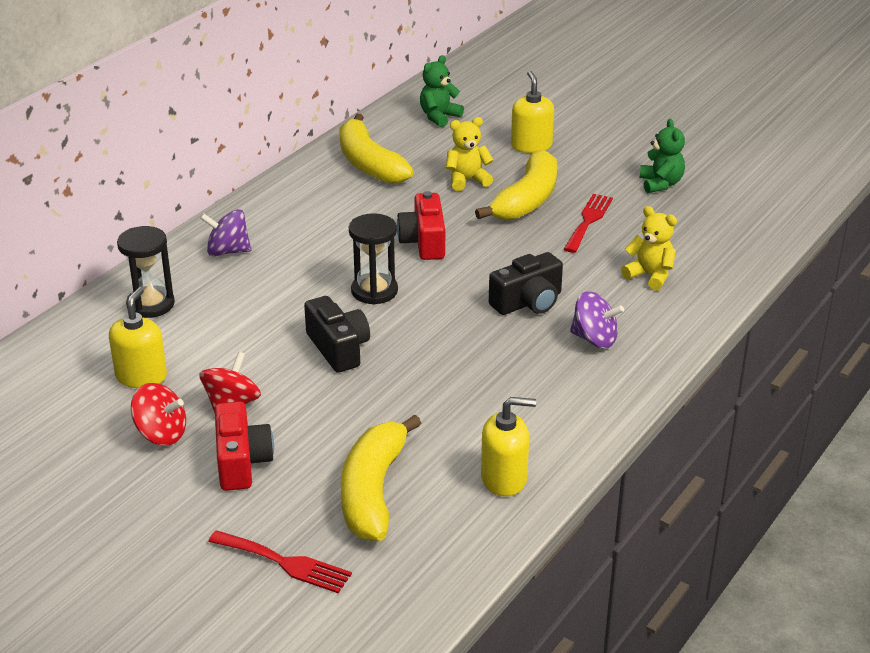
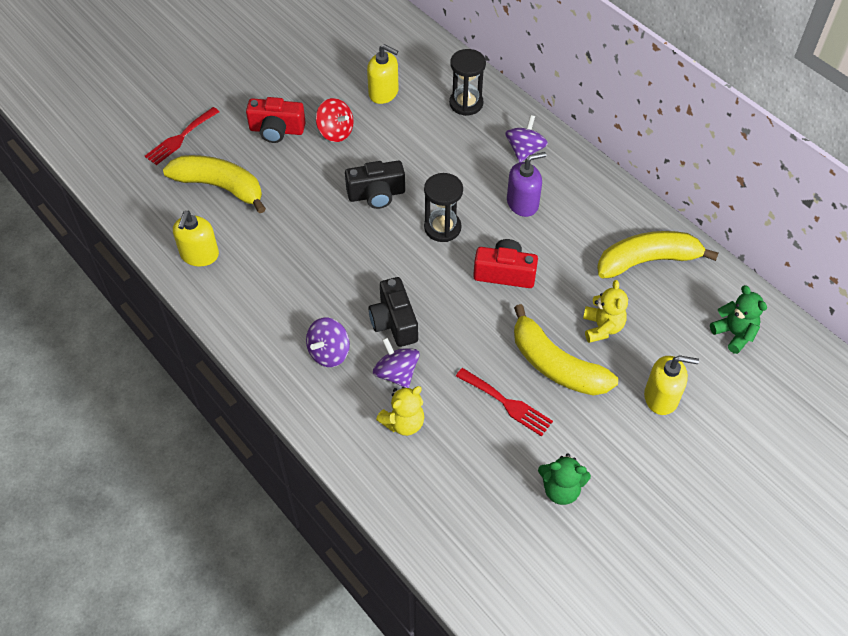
camera: 105 degrees right, 20 degrees up
(161, 434) = (320, 97): red spinning top -> none
(315, 243) = (522, 203): none -> purple soap dispenser
(594, 290) = (396, 373): none -> purple spinning top

